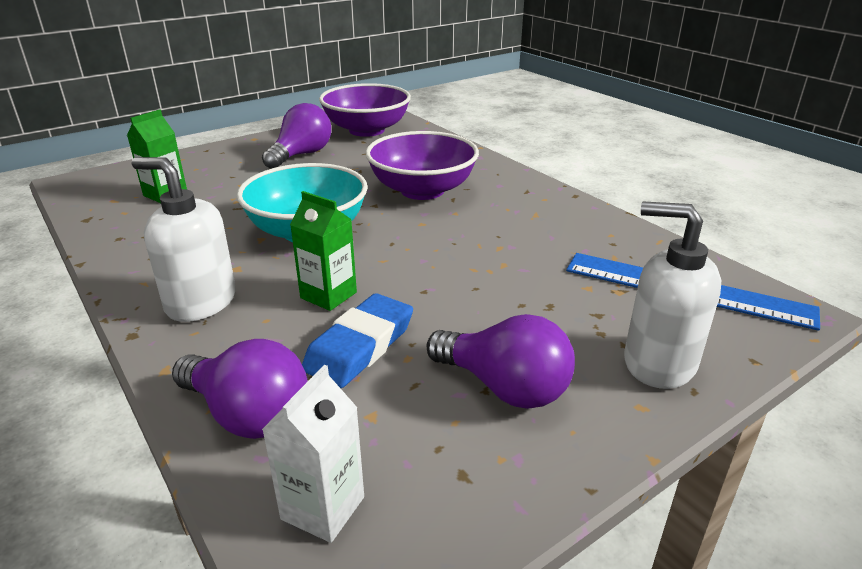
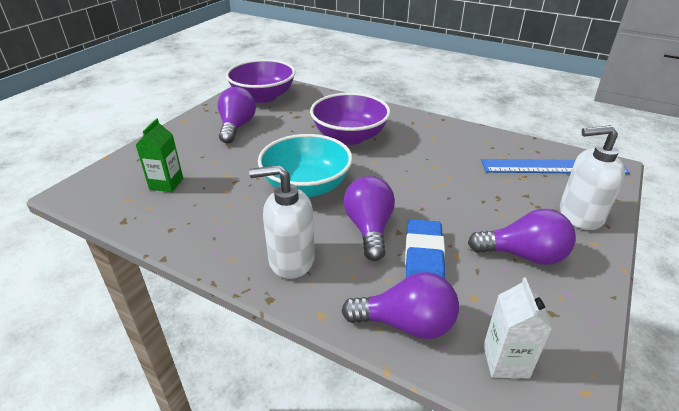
camera: 25 degrees left, 5 degrees up
(328, 295) = (369, 229): green carton -> purple light bulb

